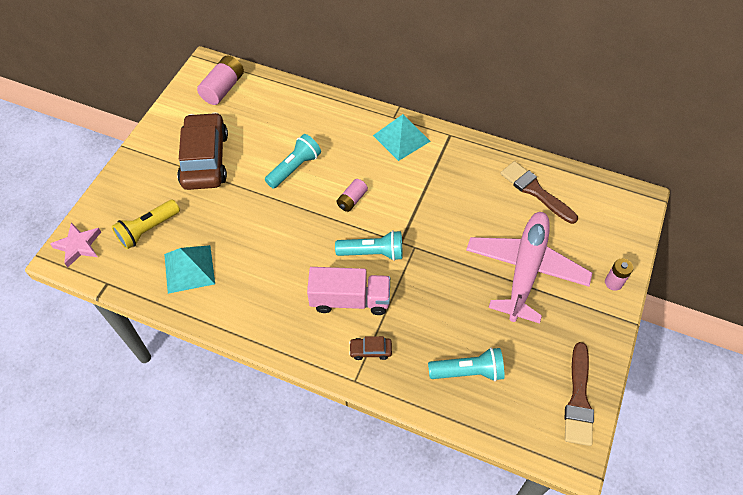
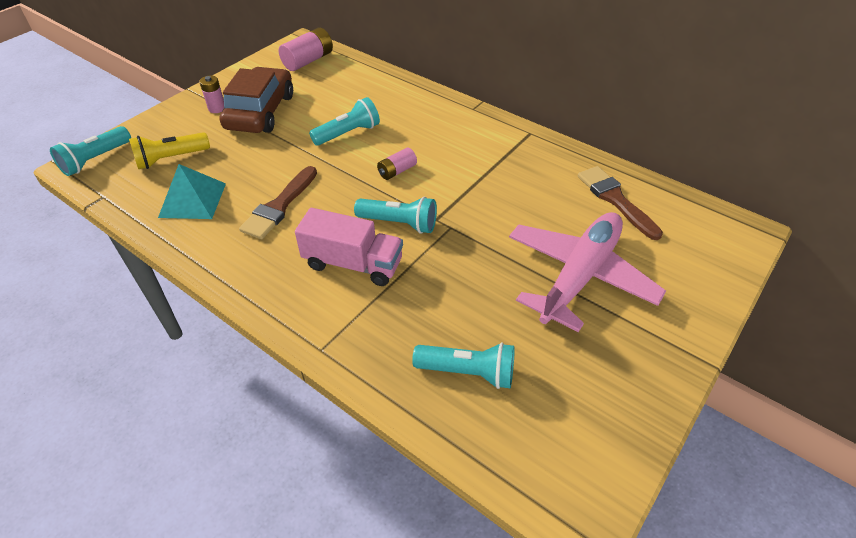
camera: 15 degrees right, 10 degrees down
(78, 246) = (96, 160): pink star -> turquoise flashlight
(370, 350) = (354, 321): brown car -> none
(401, 138) = (474, 127): turquoise pyramid -> none
(578, 399) = (611, 442): brown brush -> brown brush (279, 206)
(613, 282) = (694, 313): pink battery -> pink battery (217, 108)

